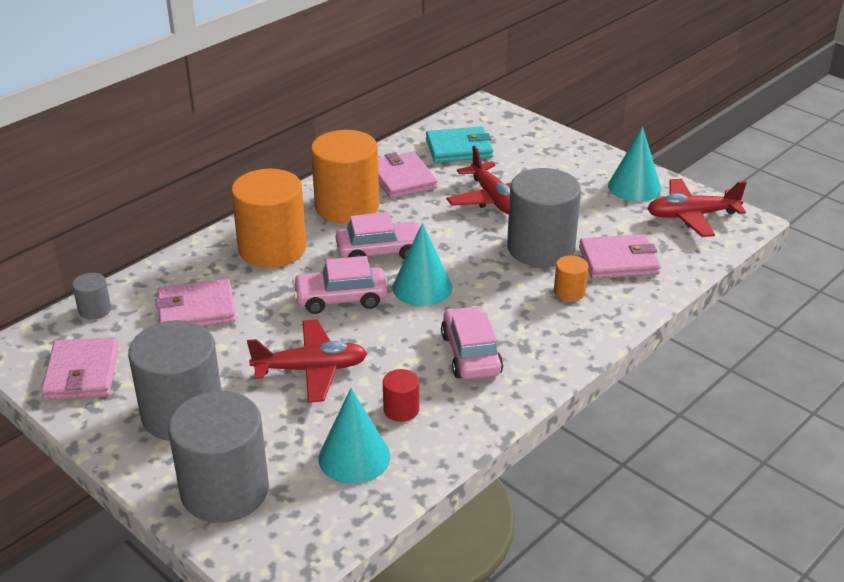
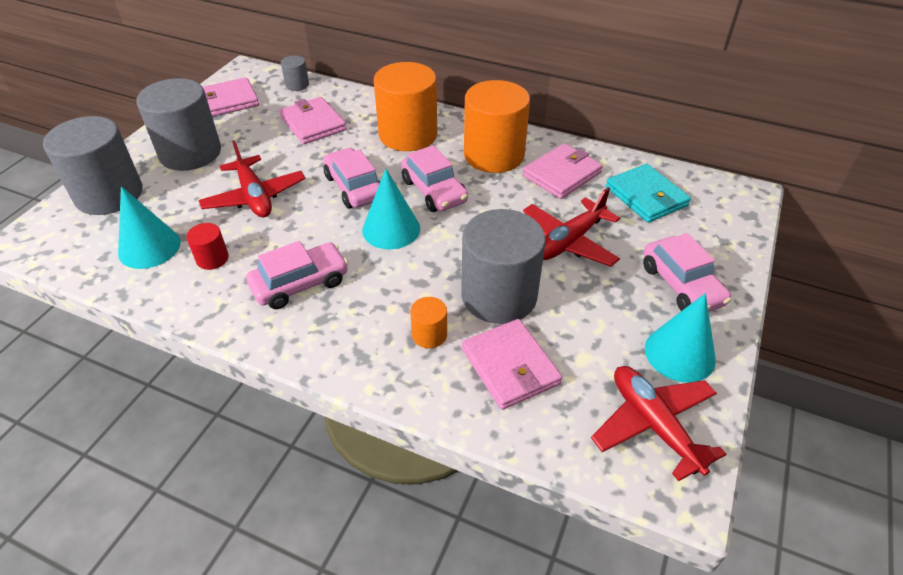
camera: 70 degrees right, 10 degrees up
(568, 165) = (681, 285): none -> pink car

